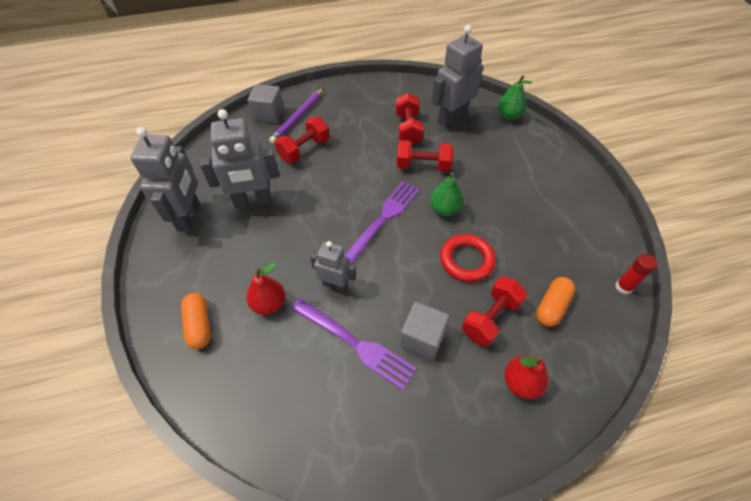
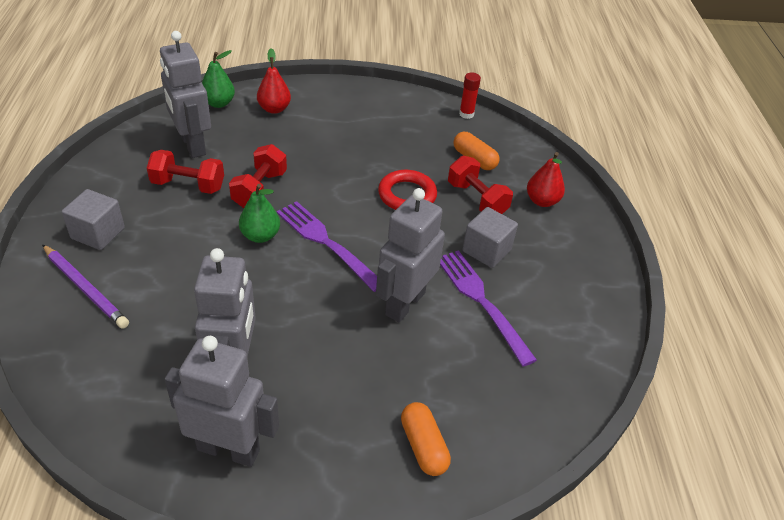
camera: 80 degrees left, 10 degrees down
(199, 325) = (423, 446): orange capsule -> orange capsule turned 75 degrees clockwise
(268, 114) = (51, 322): grey cube -> grey cube (98, 233)
(269, 303) = (412, 369): red pear -> red pear (274, 109)
(304, 150) = (162, 293): red dumbbell -> none
(335, 285) = (404, 303): grey robot -> grey robot, size x1.68
(355, 343) = (481, 302): purple fork -> purple fork turned 75 degrees counterclockwise
(444, 209) = (334, 191): green pear -> green pear (260, 236)

